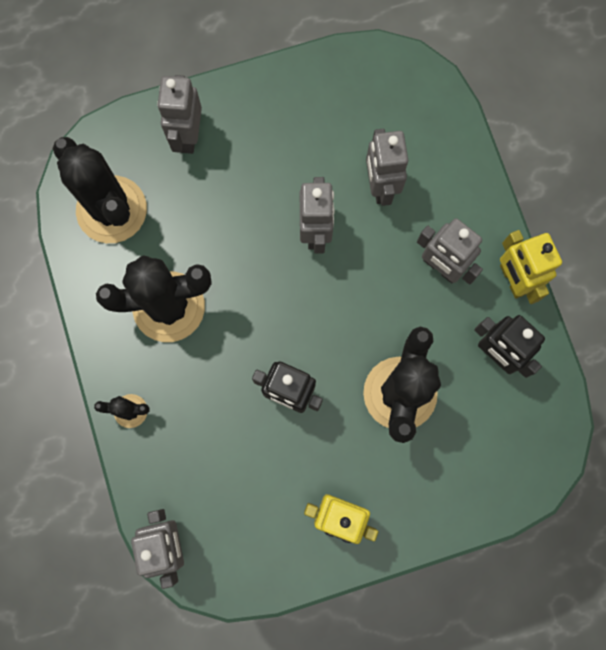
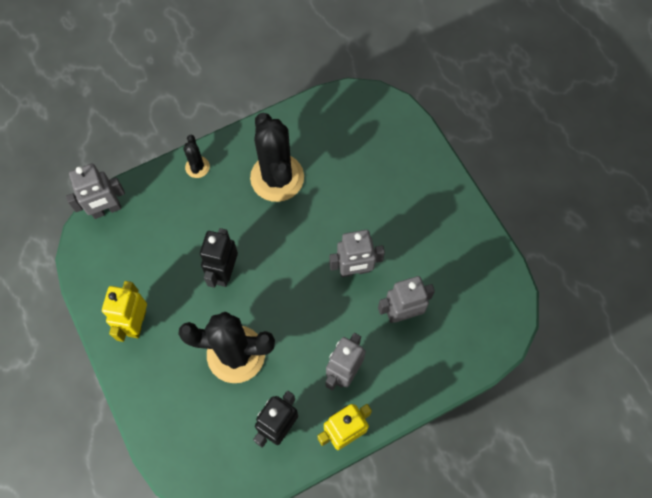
camera: 80 degrees right, 10 degrees down
(111, 210) = (343, 126): black cactus -> none
(188, 136) = (411, 166): grey robot -> none

